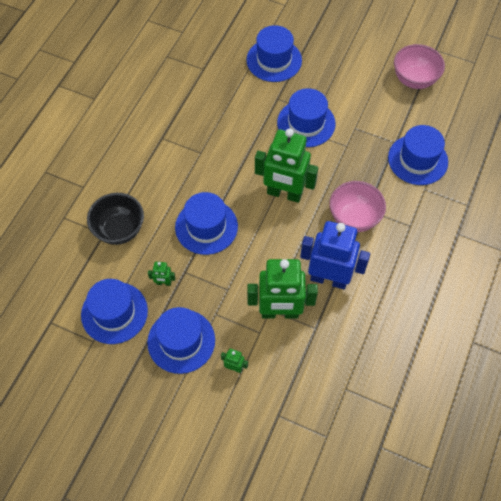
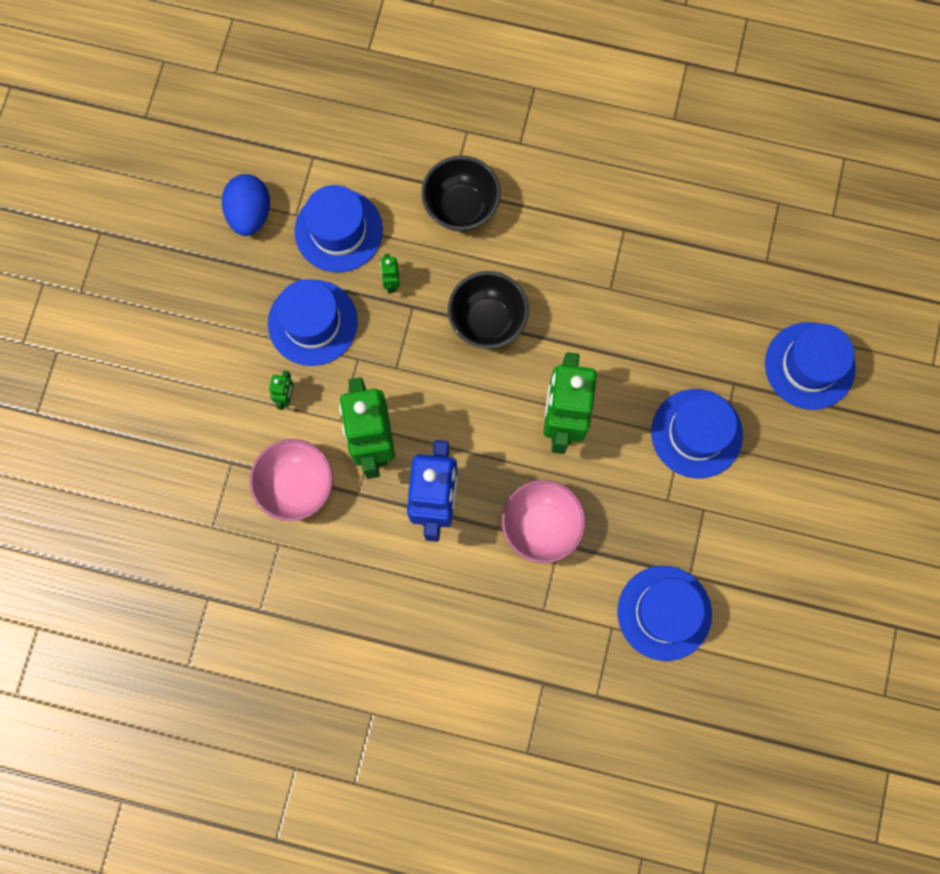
camera: 80 degrees right, 15 degrees up
(83, 374) = (250, 214): none -> blue egg
(206, 227) = (487, 321): blue hat -> black bowl
(414, 79) = (823, 595): pink bowl -> pink bowl (297, 486)

